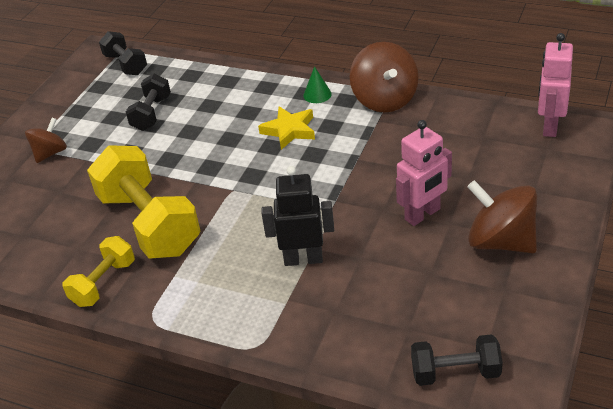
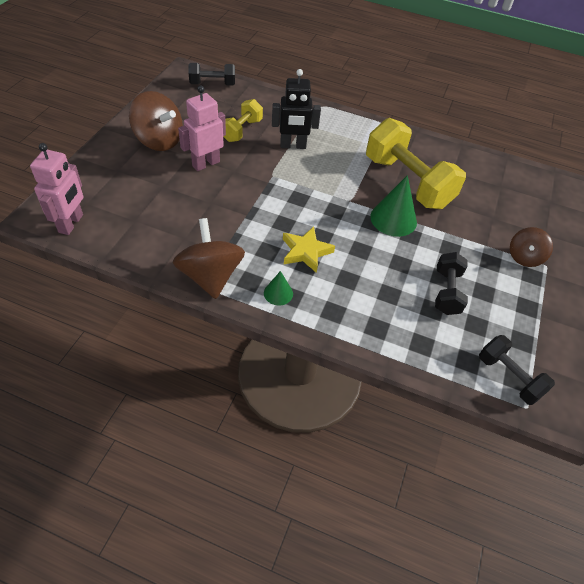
camera: 170 degrees right, 10 degrees up
(103, 283) = (424, 147): yellow dumbbell -> yellow dumbbell (241, 130)
(183, 175) = (393, 219): none -> green cone

